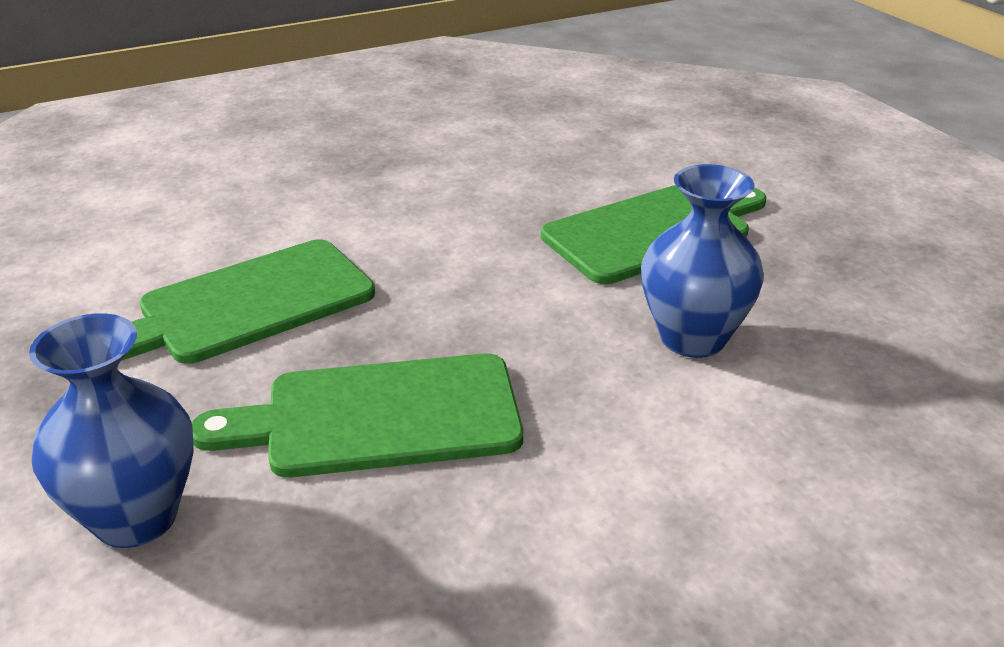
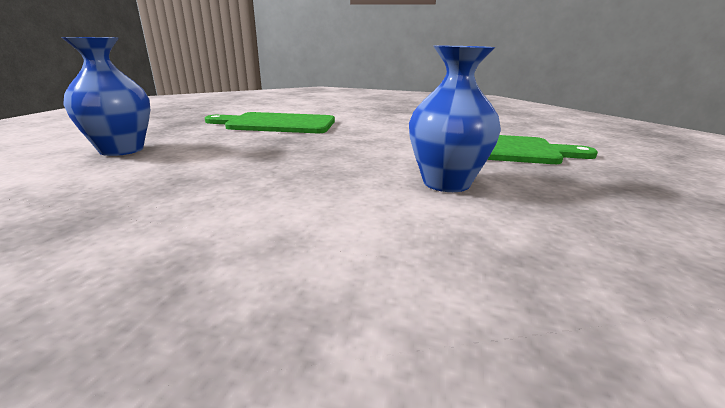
camera: 40 degrees right, 10 degrees down
(380, 417) = (246, 156): green cutting board -> none

